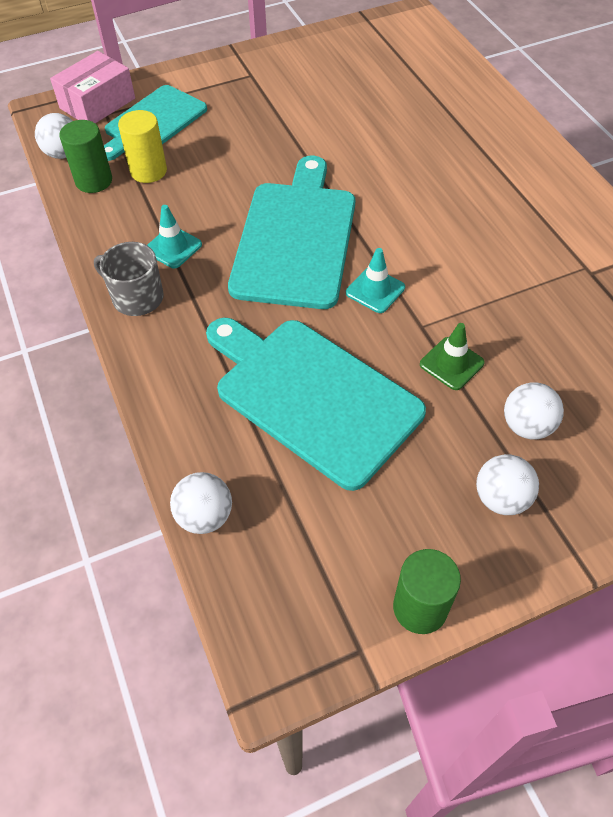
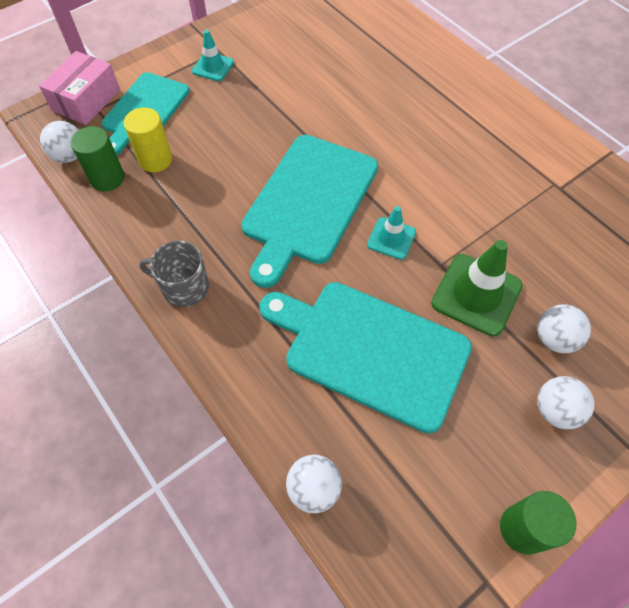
camera: 15 degrees left, 5 degrees up
(173, 247) = (202, 231): turquoise traffic cone -> turquoise traffic cone (213, 67)
(296, 239) = (308, 202): turquoise cutting board -> turquoise cutting board turned 150 degrees counterclockwise
(451, 363) = (476, 294): green traffic cone -> green traffic cone, size x1.71

